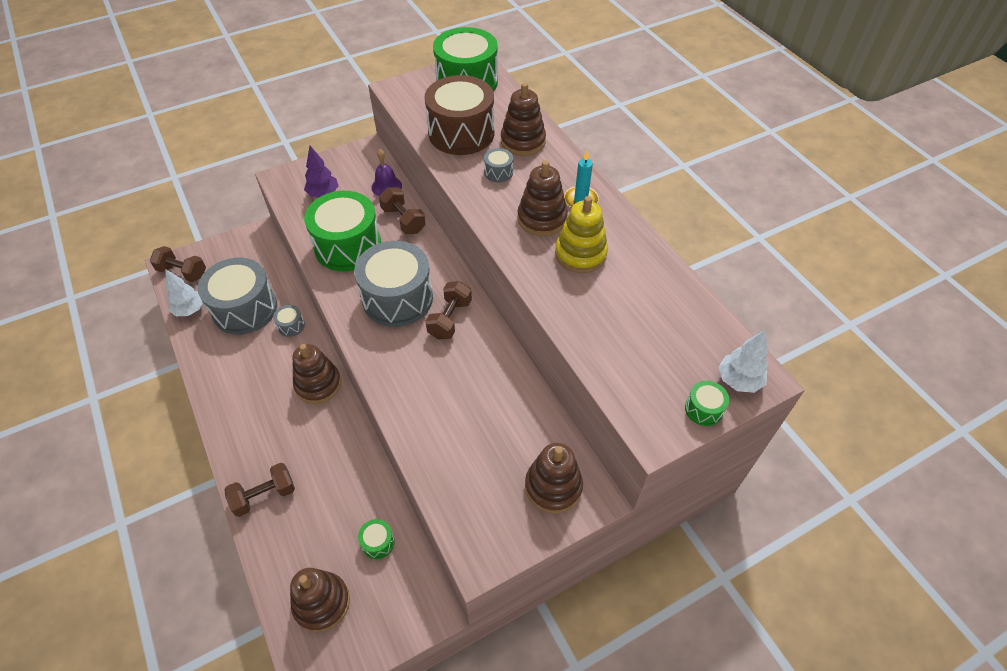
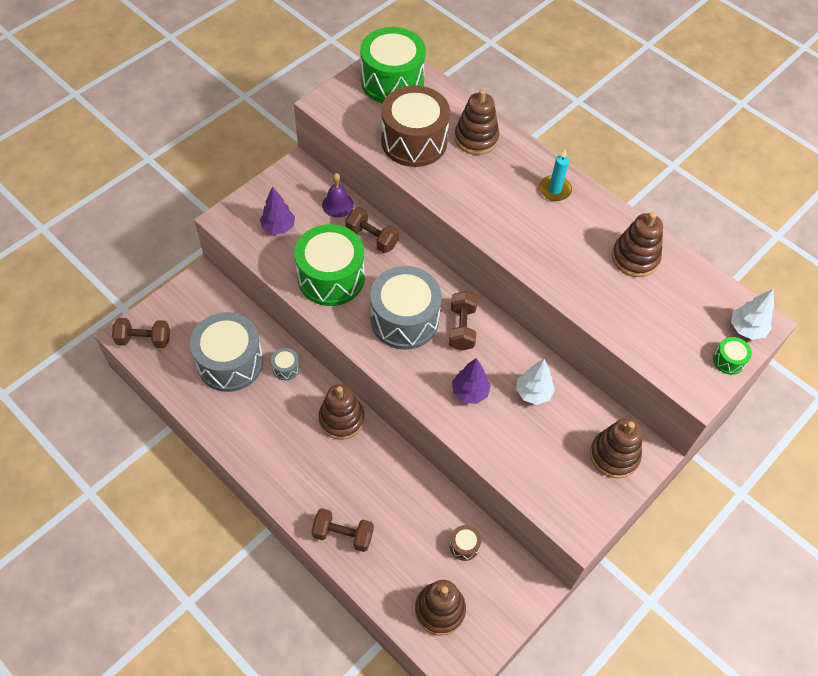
camera: 20 degrees left, 5 degrees up
(190, 310) = (174, 377): white tree -> white tree (533, 393)
(264, 495) = (343, 535): brown dumbbell -> brown dumbbell turned 60 degrees clockwise
(378, 542) = (464, 546): green drum -> brown drum
(428, 382) = (470, 392): none -> purple tree
(498, 172) = (468, 177): grey drum -> none
(542, 219) = (528, 217): brown stacking toy -> brown stacking toy (635, 258)
(580, 254) = (576, 244): yellow stacking toy -> none

